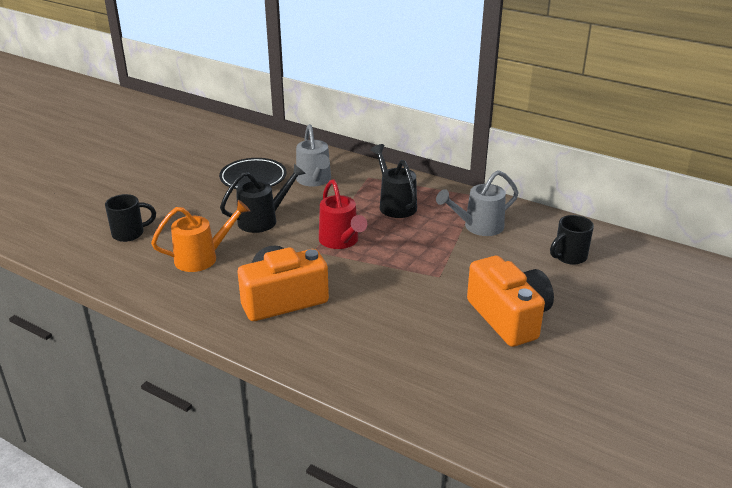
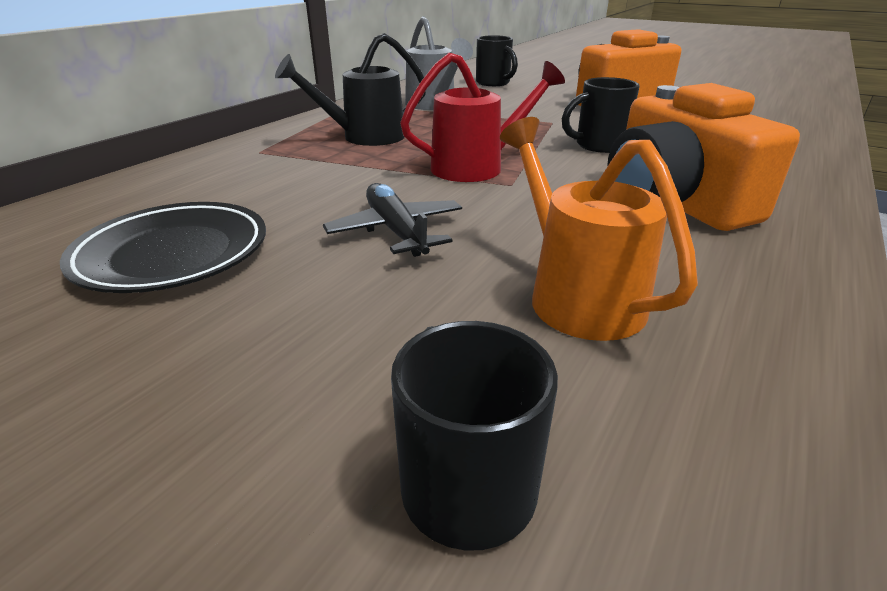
camera: 90 degrees left, 0 degrees up
(263, 220) = (396, 231): black watering can -> black plane
(314, 180) = (241, 189): grey watering can -> none
(381, 289) = (598, 146): none -> black mug

